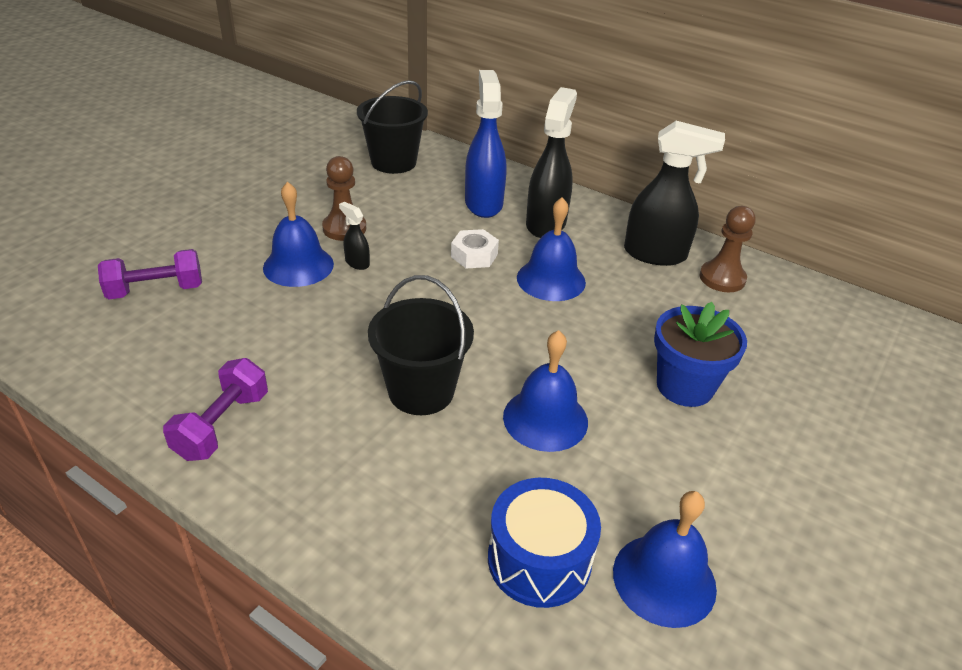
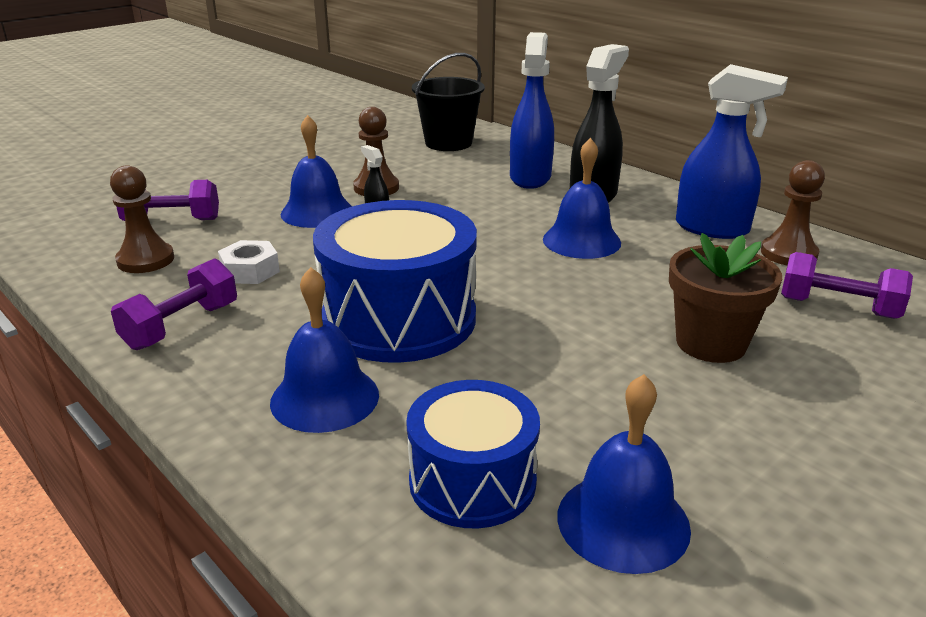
camera: 15 degrees right, 10 degrees down
(151, 345) = (146, 260): none -> brown pawn
(421, 391) = (399, 319): black bucket -> blue drum
(474, 255) = (503, 216): white nut -> white nut (250, 271)
(545, 419) = (530, 355): blue bell -> blue bell (325, 398)
(655, 254) = (712, 229): black spray bottle -> blue spray bottle
(684, 386) = (711, 343): blue flower pot -> brown flower pot
(771, 335) = (838, 308): none -> purple dumbbell

